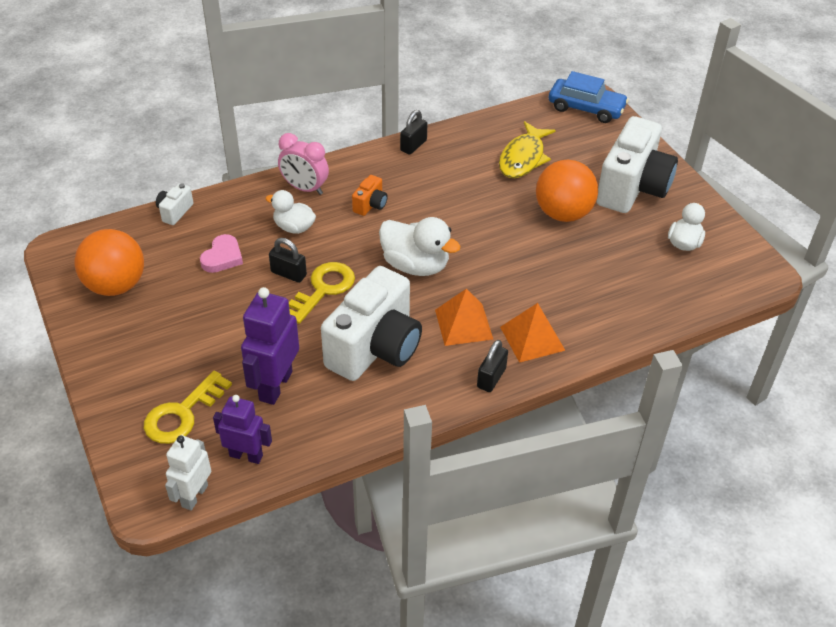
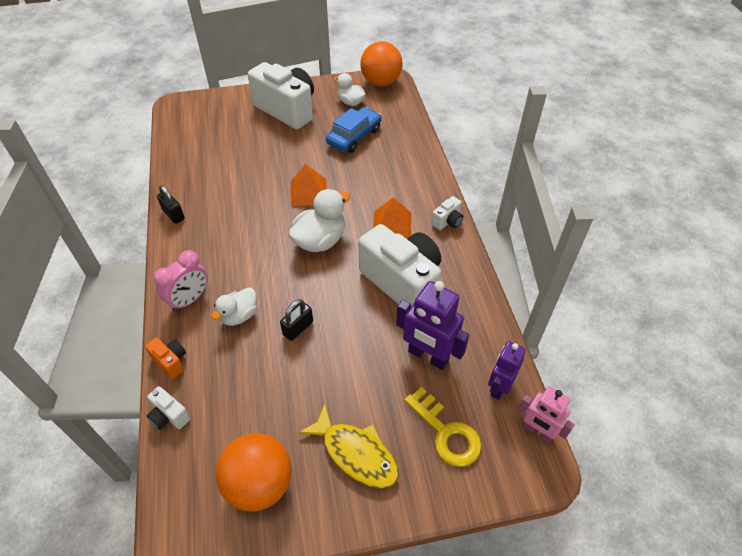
camera: 75 degrees left, 5 degrees up
(194, 496) = (537, 431): white robot -> pink robot
(222, 257) = (255, 378): pink heart -> none
(323, 289) = (326, 306): yellow key -> none
(370, 205) = (235, 256): orange camera -> orange camera (171, 361)
(491, 378) = (447, 221): black padlock -> white camera
(523, 158) = (226, 154): yellow fish -> yellow fish (356, 453)
(532, 338) = (415, 192): orange pyramid -> orange pyramid (308, 192)
(563, 213) = (298, 148): orange ball -> orange ball (381, 82)
(586, 108) = (188, 109): blue car -> blue car (354, 136)

